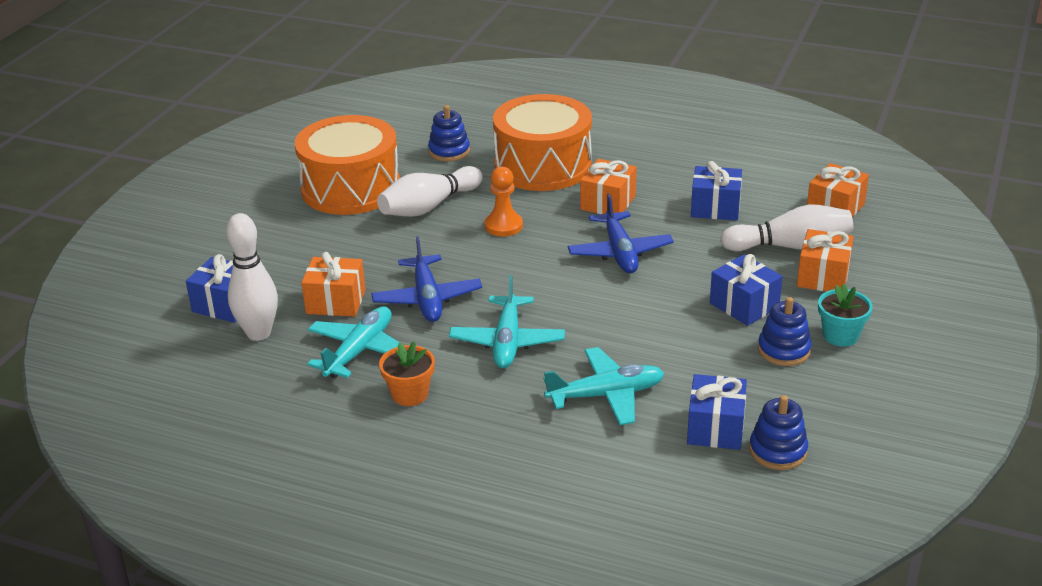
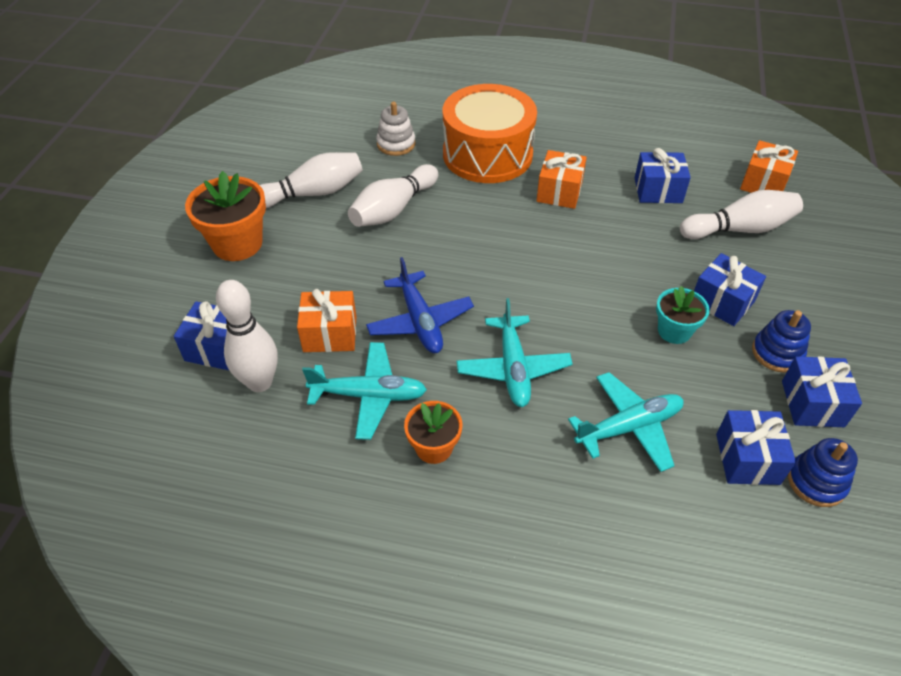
camera: 10 degrees left, 15 degrees up
(264, 225) = (237, 244): none -> orange flower pot
(351, 188) = (313, 193): orange drum -> white bowling pin
(359, 351) = (369, 395): turquoise plane -> turquoise plane turned 75 degrees clockwise
(449, 151) = (396, 144): blue stacking toy -> white stacking toy
(503, 226) = (470, 226): orange pawn -> none
(619, 252) = (588, 249): blue plane -> none
(802, 392) = (812, 403): none -> blue gift
(823, 276) = (781, 261): orange gift -> none
(840, 336) = (822, 330): turquoise flower pot -> turquoise flower pot (674, 331)

